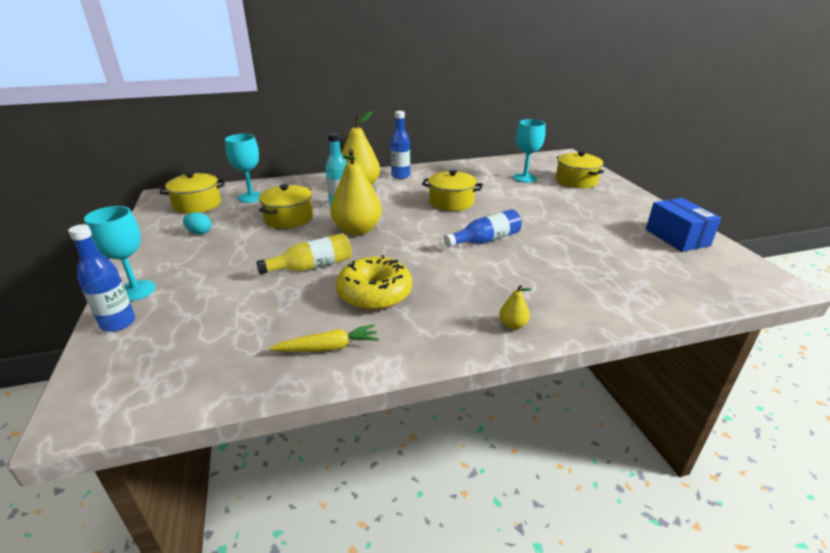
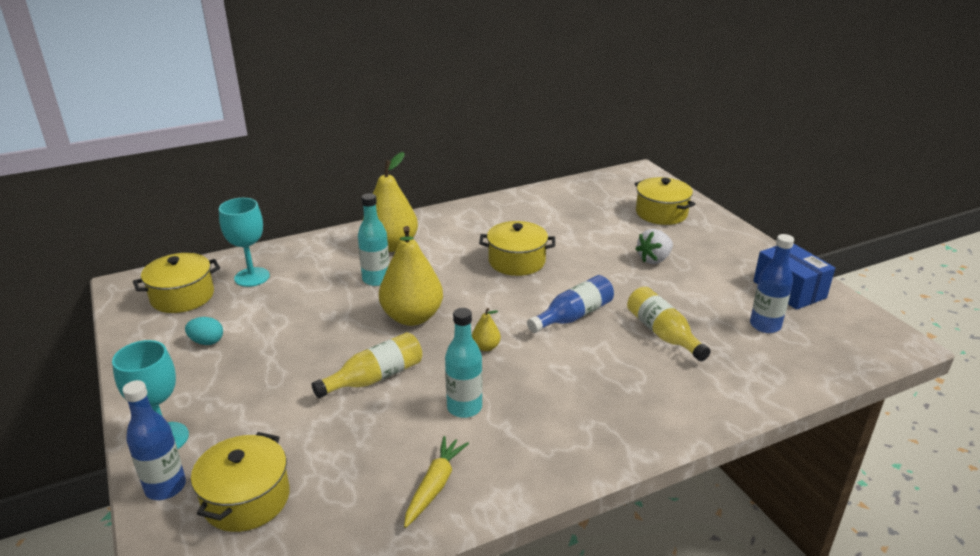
camera: 10 degrees left, 0 degrees up
(289, 218) = (316, 307): yellow pot -> yellow pot (246, 499)
(328, 347) = (434, 486): yellow carrot -> yellow carrot turned 45 degrees counterclockwise
(374, 294) = (464, 408): yellow donut -> turquoise bottle
(400, 176) = (439, 223): blue bottle -> blue bottle (765, 325)
(513, 325) = (631, 430): yellow pear -> yellow pear (486, 347)
(525, 178) = (598, 214): turquoise goblet -> none
(558, 258) = (662, 333): none -> yellow bottle
(563, 209) = (654, 259): none -> white strawberry

